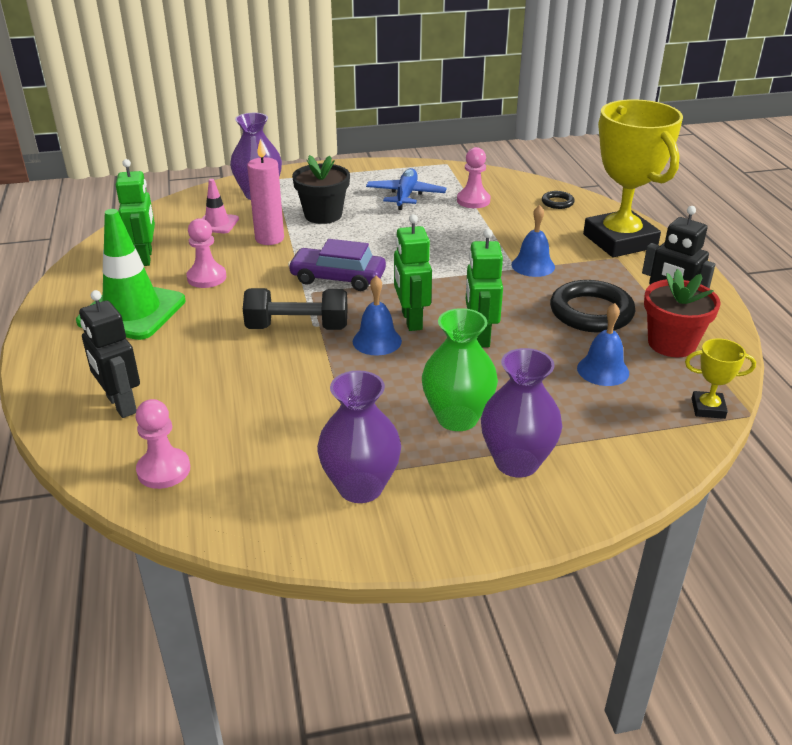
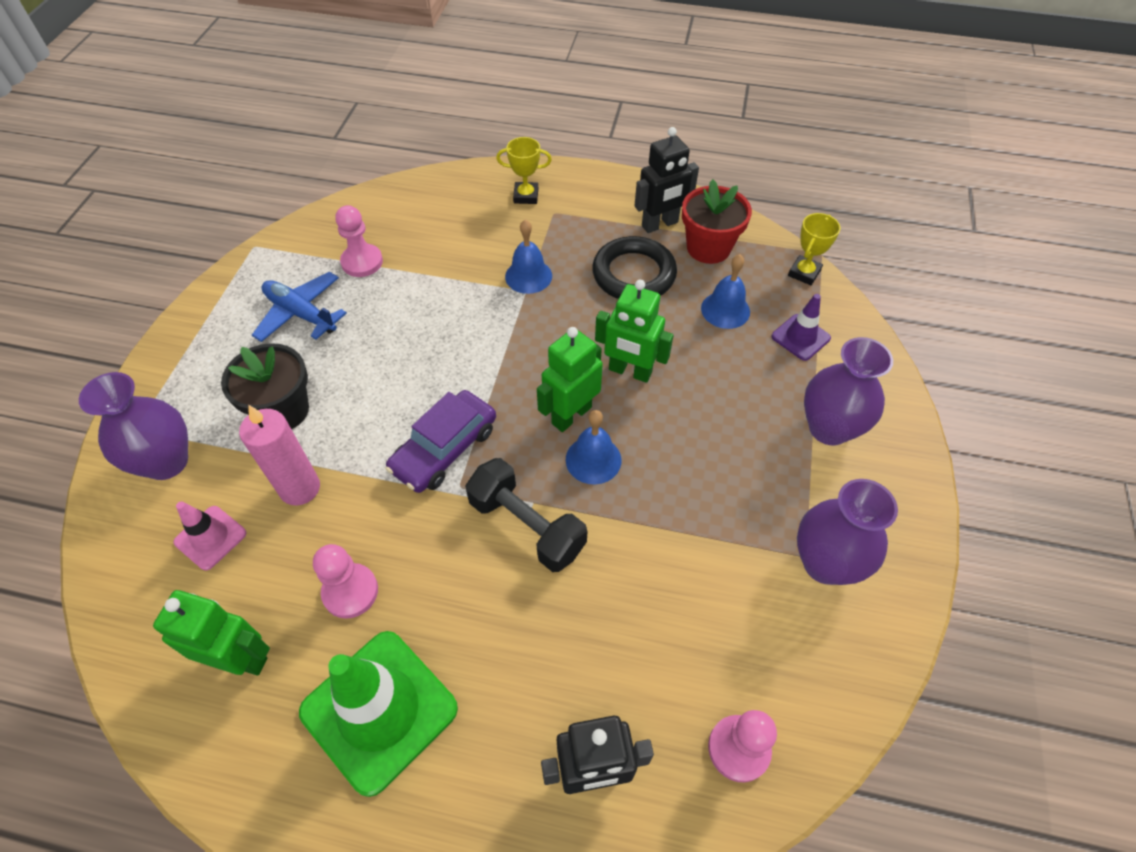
camera: 65 degrees left, 20 degrees up
(297, 327) = (527, 526): black dumbbell -> black dumbbell turned 75 degrees counterclockwise
(411, 320) = (571, 415): green robot -> green robot turned 120 degrees clockwise
(457, 418) = (751, 444): green vase -> none
(557, 202) = (420, 201): black ring -> none
(616, 423) = (800, 337): none -> purple traffic cone
(619, 241) = (526, 196): yellow trophy -> yellow trophy, size x0.41

